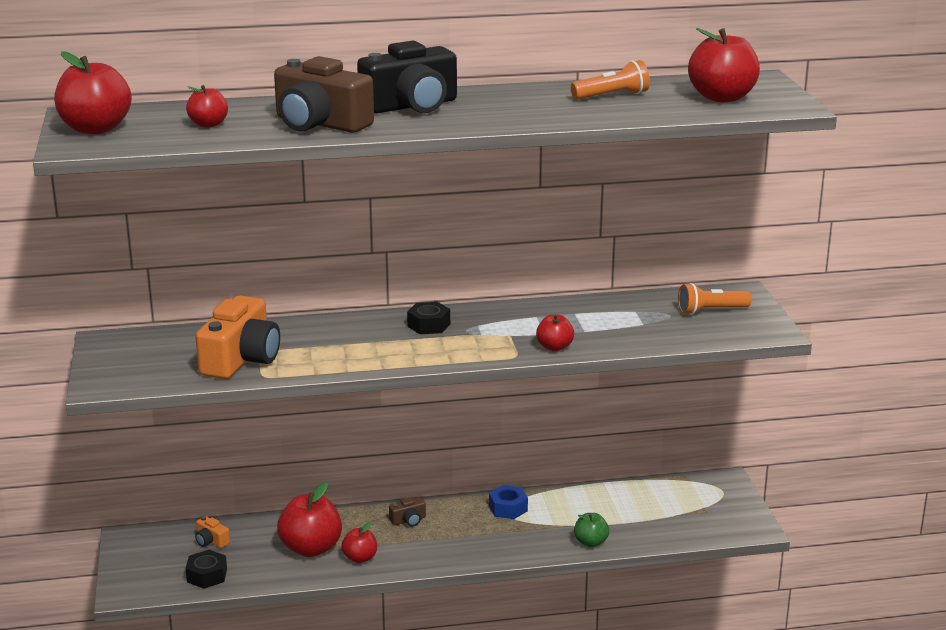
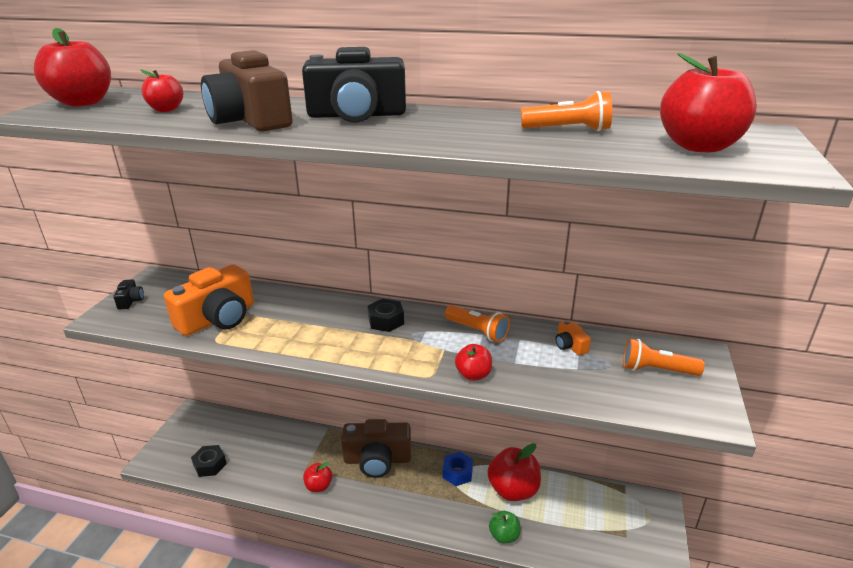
camera: 25 degrees right, 5 degrees up
(111, 365) = (131, 301): none -> black camera
(211, 541) = (237, 433): orange camera -> orange camera (570, 345)
(311, 548) = (293, 463): red apple -> red apple (513, 490)
(408, 520) = (377, 459): brown camera -> brown camera, size x2.36
(529, 315) = (477, 331): none -> orange flashlight

